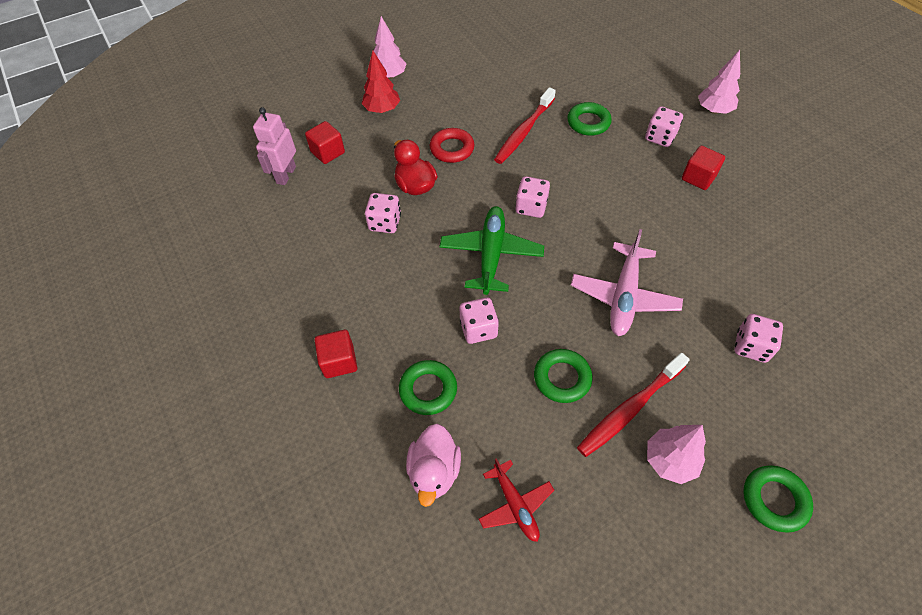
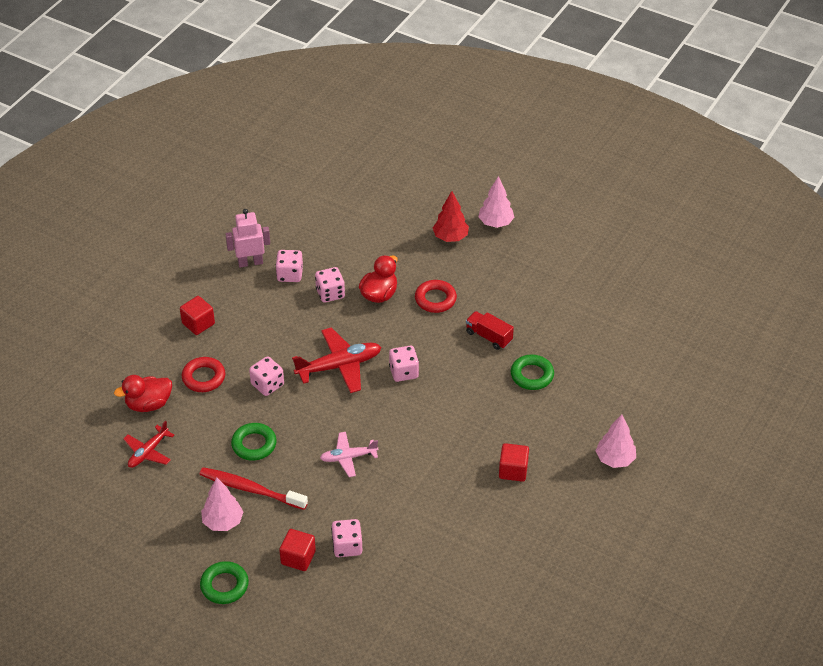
camera: 60 degrees right, 10 degrees down
(286, 175) = (340, 216): pink robot -> pink robot (250, 262)
(328, 152) = (379, 228): red cube -> red cube (298, 558)
(428, 390) = (203, 377): green ring -> red ring
(434, 471) = (148, 404): pink duck -> red duck
(491, 254) = (339, 366): green plane -> red plane
(524, 132) = (489, 336): red toothbrush -> red truck
(624, 296) = (348, 457): pink plane -> pink plane, size x0.61
(660, 137) = (548, 430): pink dice -> pink dice (290, 274)

